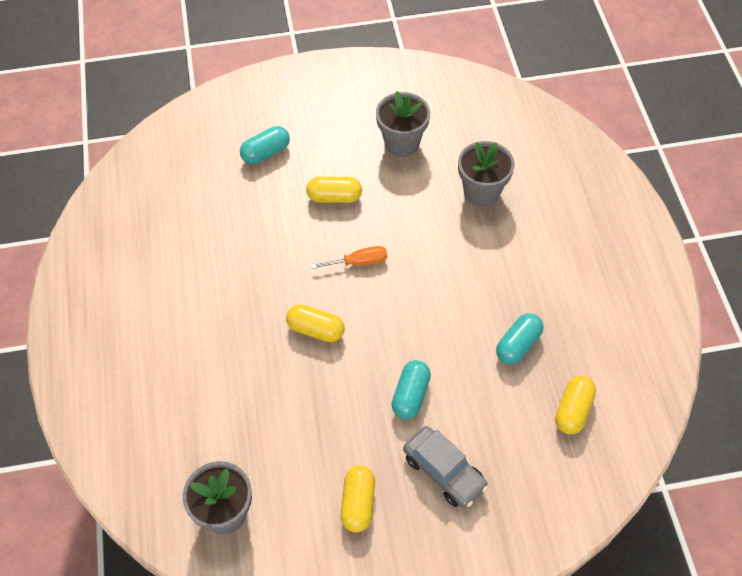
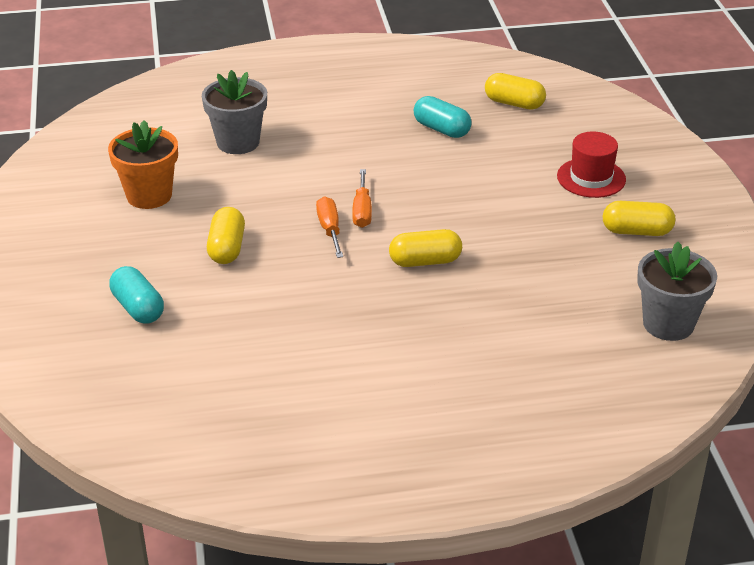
camera: 90 degrees left, 20 degrees down
(316, 330) = (425, 261): yellow capsule -> yellow capsule turned 60 degrees clockwise
(385, 284) = (362, 211): none -> orange screwdriver
(402, 143) = (149, 195): grey flower pot -> orange flower pot
(410, 395) = (506, 196): turquoise capsule -> none
(444, 471) = (591, 178): grey car -> red hat

